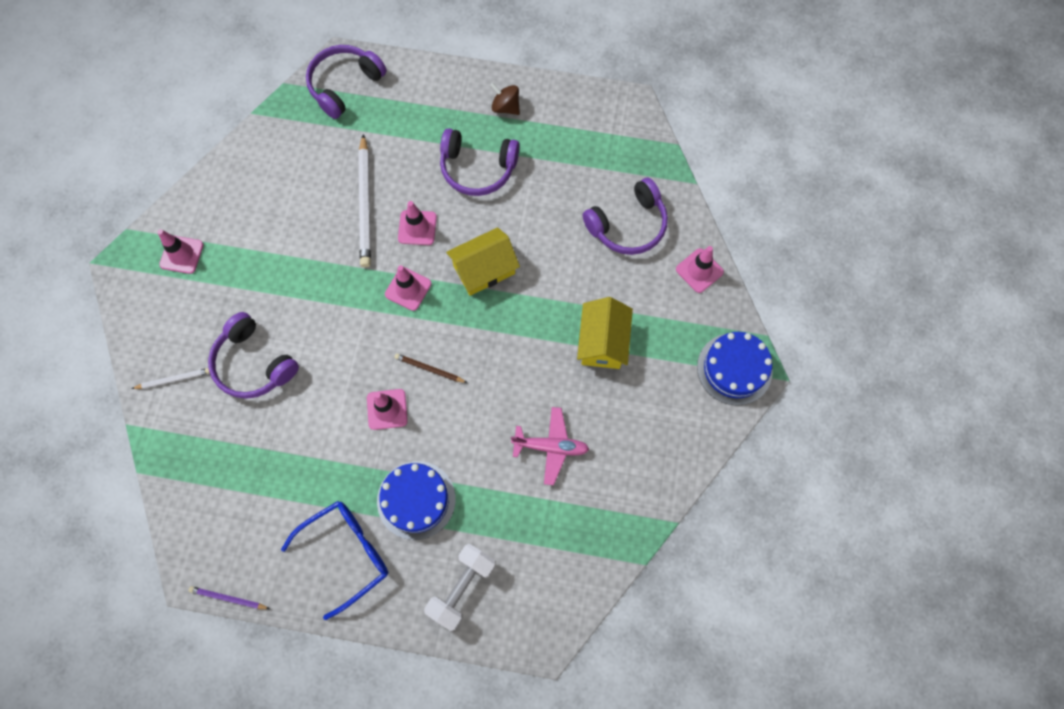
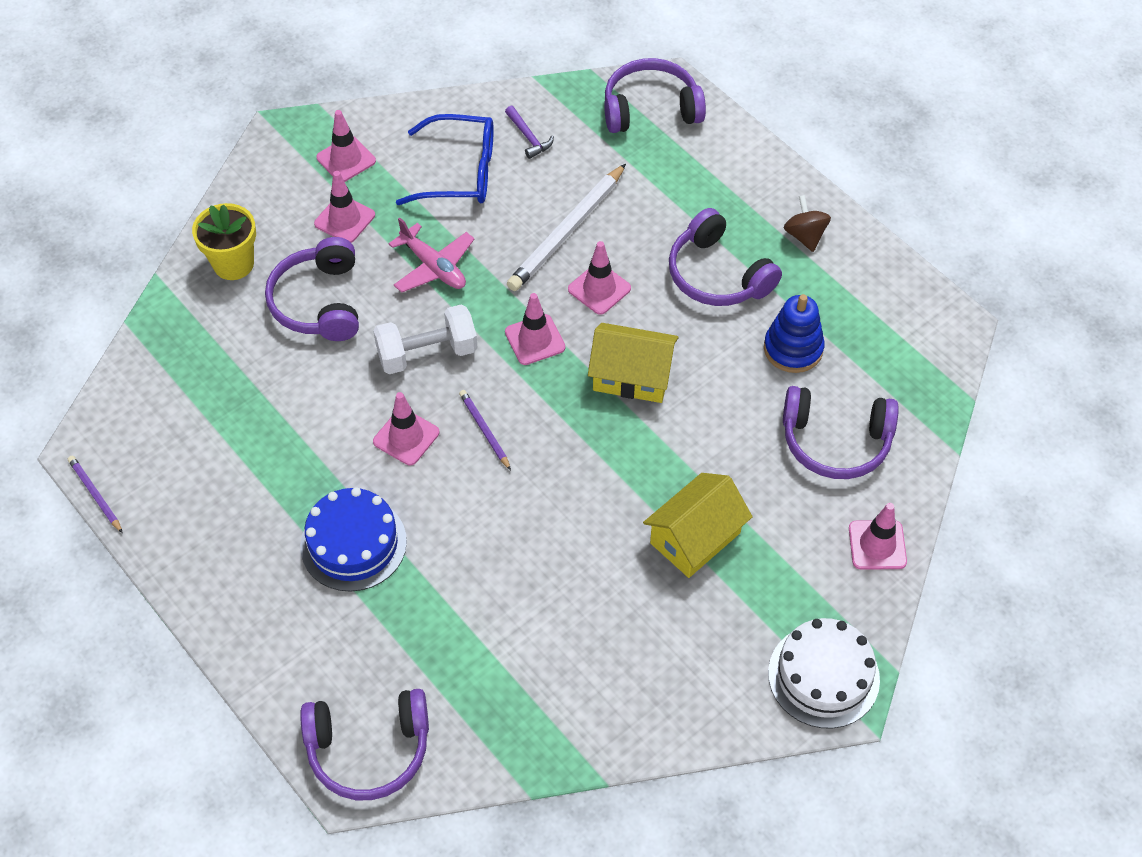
camera: 40 degrees right, 15 degrees down
(173, 379) = (233, 264): white pencil -> yellow flower pot
(219, 296) = (344, 219): none -> pink traffic cone
(286, 157) = (528, 137): none -> purple hammer
(346, 553) = (239, 541): blue glasses -> blue glasses (460, 172)
(429, 369) = (484, 430): brown pencil -> purple pencil
(462, 587) = (318, 663): white dumbbell -> white dumbbell (427, 353)
(536, 613) = (369, 749): none -> purple headphones
(550, 447) = (539, 599): pink plane -> pink plane (433, 267)
(558, 185) = (793, 349): none -> blue stacking toy
(734, 369) = (823, 676): blue cake -> white cake

